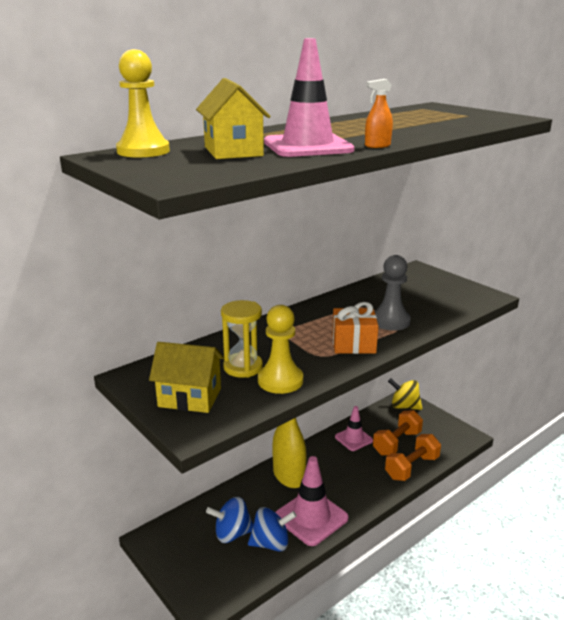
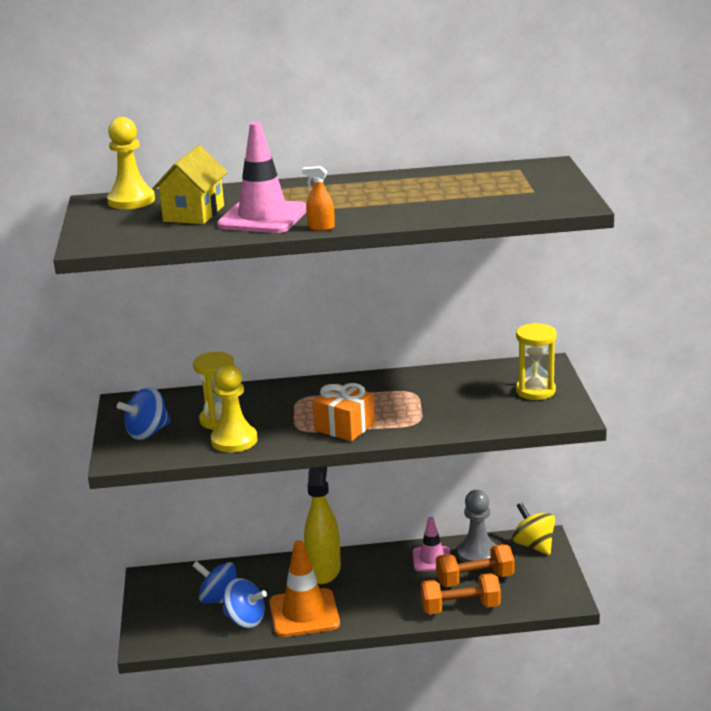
camera: 35 degrees right, 0 degrees up
(190, 397) = (147, 433): yellow house -> blue spinning top
(311, 517) = (304, 613): pink traffic cone -> orange traffic cone
(390, 321) = (416, 415): grey pawn -> grey pawn (477, 554)
(440, 286) = (535, 391): none -> yellow hourglass

